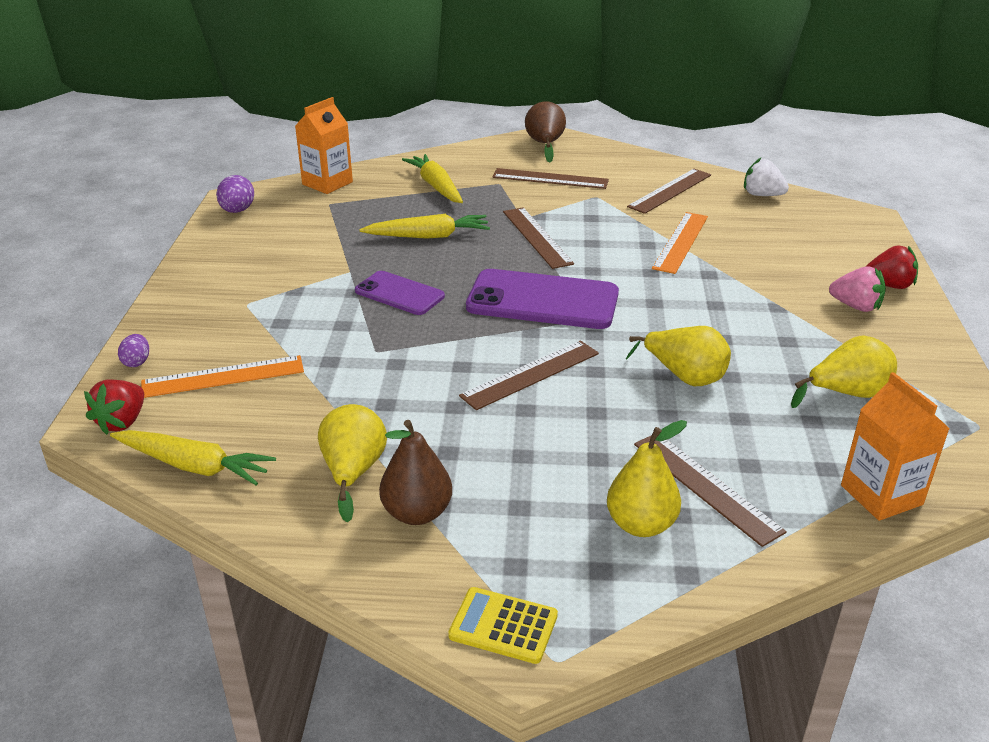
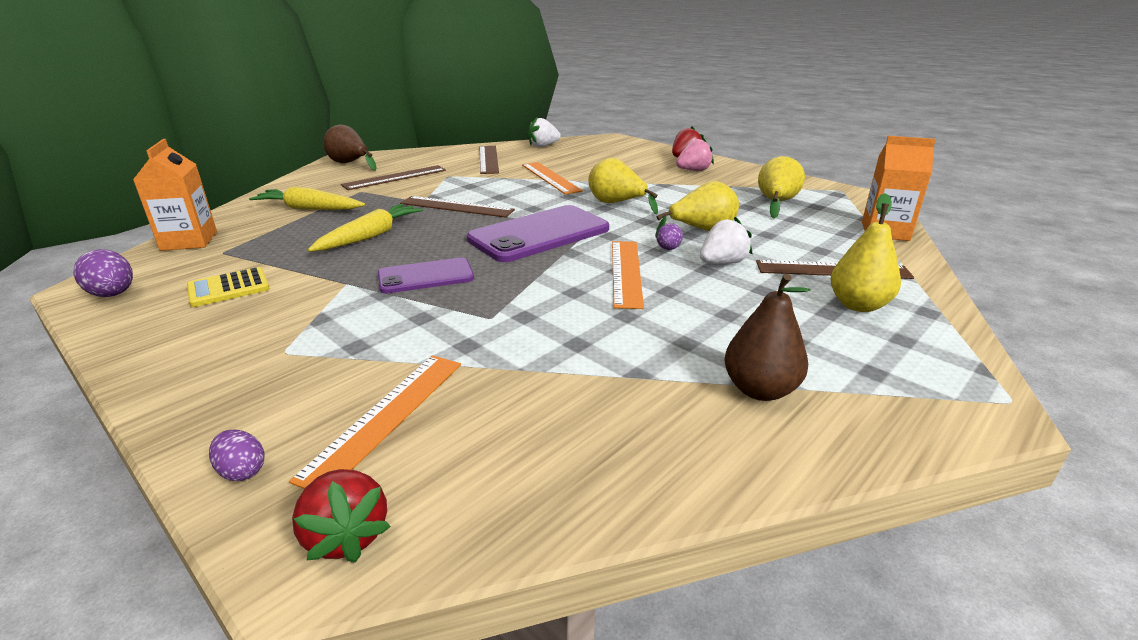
camera: 50 degrees left, 5 degrees down
(194, 466) = (524, 505): yellow carrot -> none
(353, 472) = (661, 399): yellow pear -> yellow pear (616, 204)
(503, 626) = (954, 408): yellow calculator -> yellow calculator (228, 288)
(531, 374) = (626, 272): brown ruler -> orange ruler
(612, 375) = (668, 249): none -> purple egg
(624, 416) = (722, 263): none -> white strawberry

